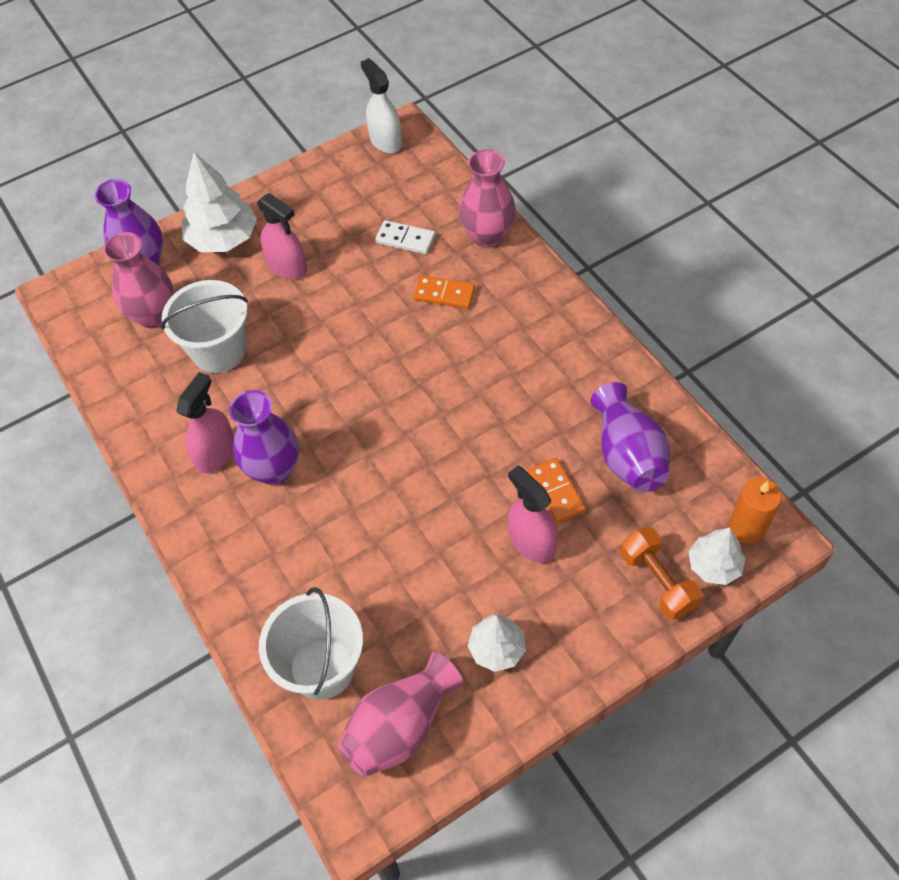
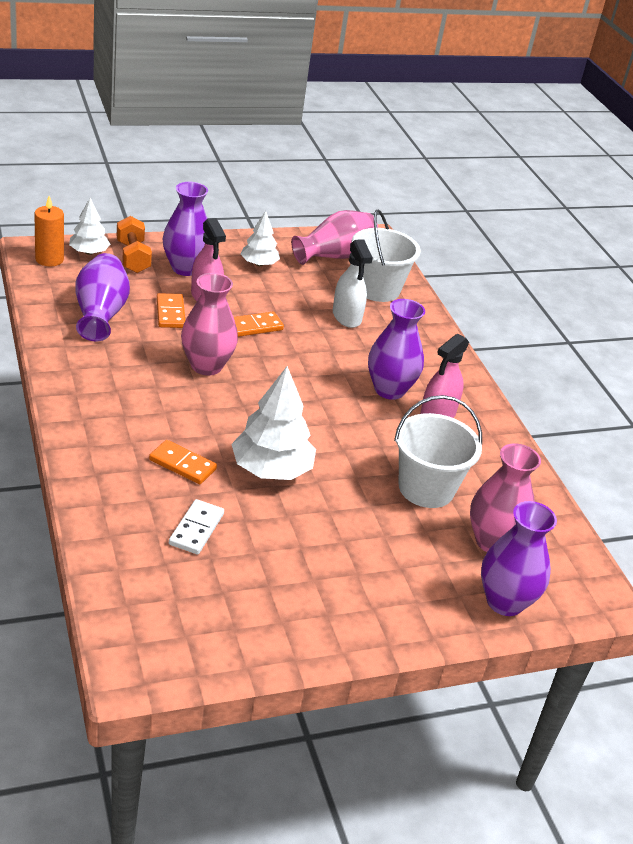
camera: 175 degrees left, 20 degrees down
(223, 239) = (407, 600): white tree -> white tree (271, 469)
(287, 266) = (339, 544): pink spray bottle -> none
(385, 141) = (162, 663): white spray bottle -> white spray bottle (346, 317)
(405, 239) = (196, 529): white domino -> white domino turned 75 degrees clockwise
(453, 511) = (254, 326): none -> orange domino
(487, 236) = (104, 503): pink vase -> pink vase (206, 366)
(583, 590) = (185, 268): none -> purple vase

